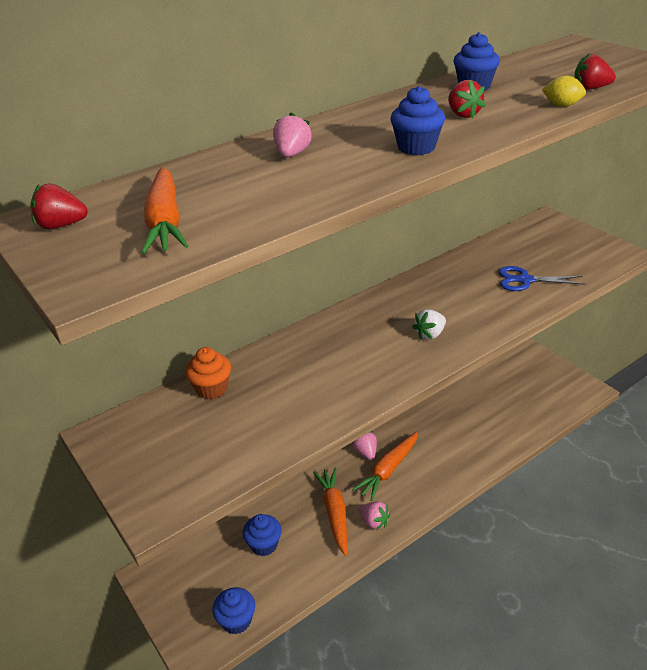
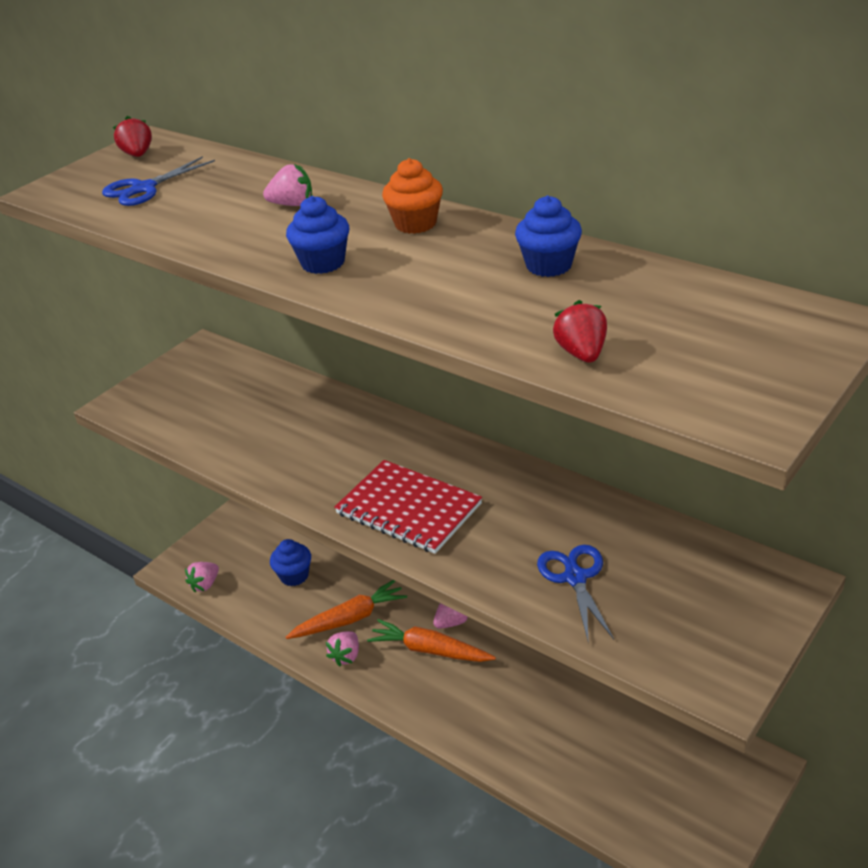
camera: 75 degrees right, 0 degrees up
(165, 221) = (144, 188): orange carrot -> blue scissors
(212, 389) = (273, 385): orange cupcake -> orange cupcake (415, 224)
(236, 620) = (205, 584): blue cupcake -> pink strawberry
(430, 334) = (408, 509): white strawberry -> red notebook
(463, 114) = (436, 273): red strawberry -> none
(561, 105) = (497, 337): yellow lemon -> none

